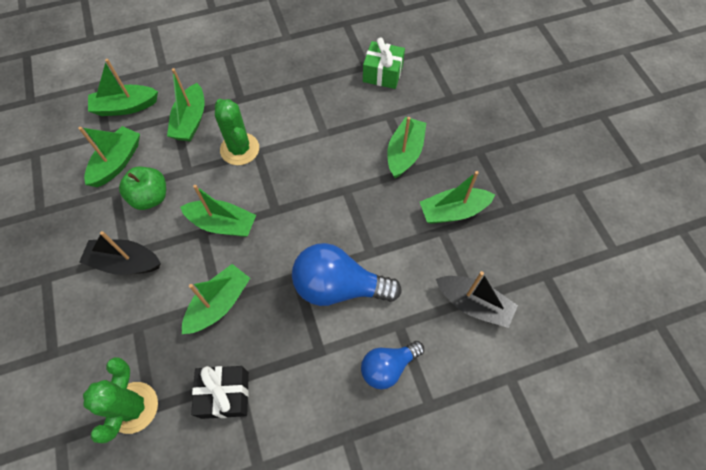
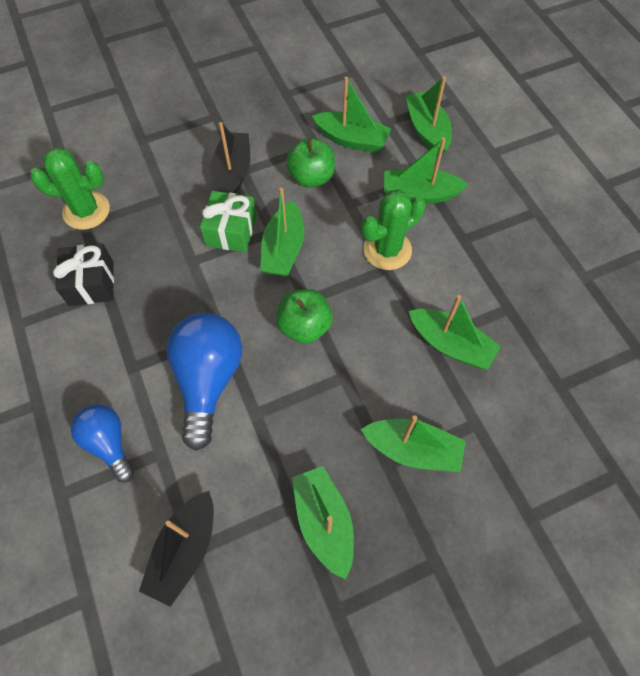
camera: 85 degrees right, 0 degrees up
(219, 304) = (188, 262): green boat -> green boat (450, 344)
(300, 213) = (304, 326): none -> green apple
(382, 74) = (552, 410): green gift -> green gift (231, 231)

